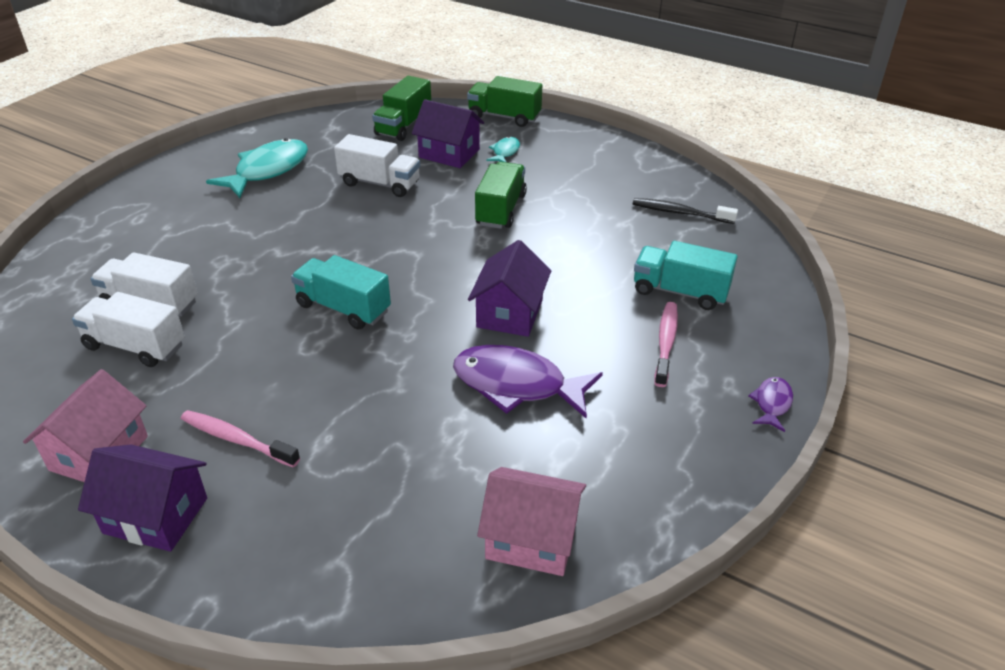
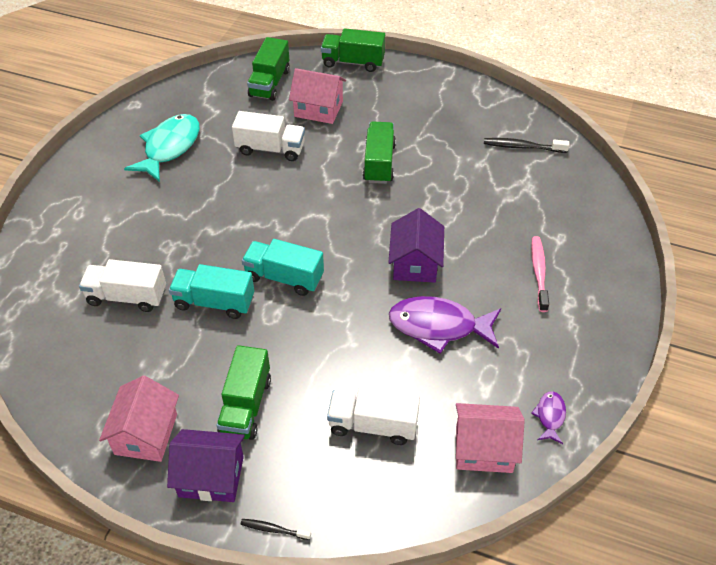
camera: 10 degrees left, 10 degrees up
(135, 346) = (132, 337): white truck -> white truck (373, 425)
(207, 595) = (273, 529): none -> black toothbrush
(236, 439) = (245, 406): pink toothbrush -> green truck
(449, 153) = (318, 109): purple house -> pink house
(505, 152) = (365, 101): turquoise fish -> none
(680, 292) = (539, 224): turquoise truck -> turquoise truck (214, 302)
(772, 403) = (625, 314): purple fish -> purple fish (550, 416)

